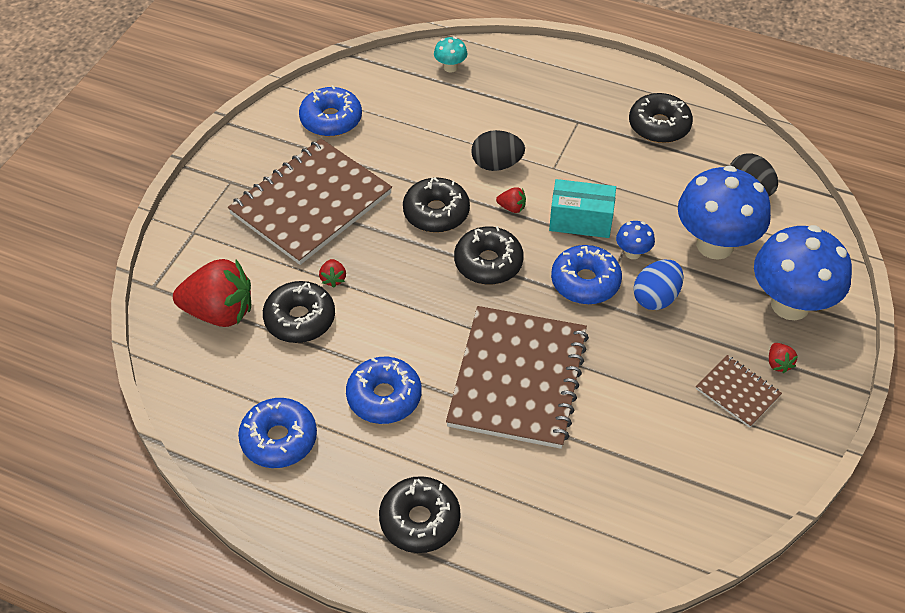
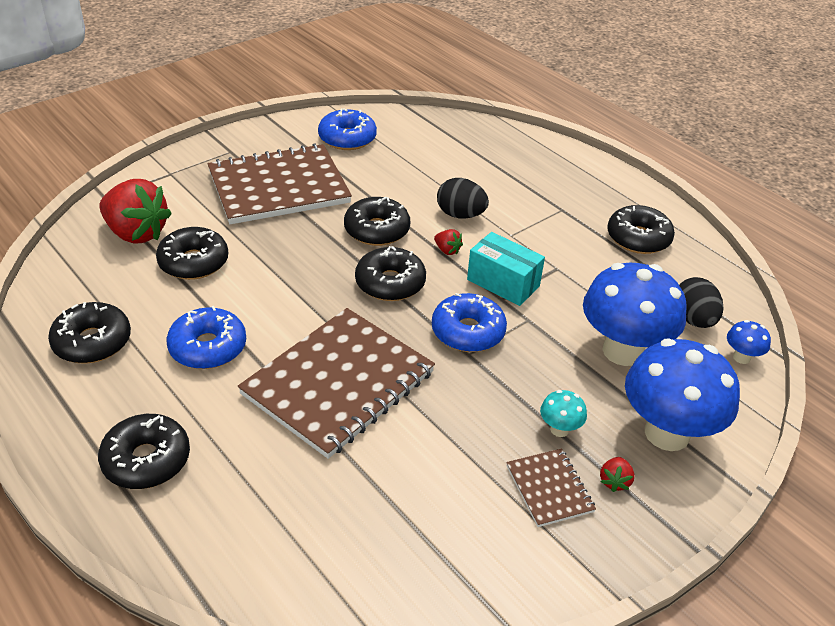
camera: 25 degrees right, 10 degrees down
(279, 439) = (92, 342): blue donut -> black donut
(333, 279) = (247, 244): red strawberry -> none
(450, 67) = (478, 136): turquoise mushroom -> turquoise mushroom (559, 429)
(632, 253) = (533, 326): blue mushroom -> blue mushroom (741, 357)
(656, 298) = (527, 371): blue egg -> none

